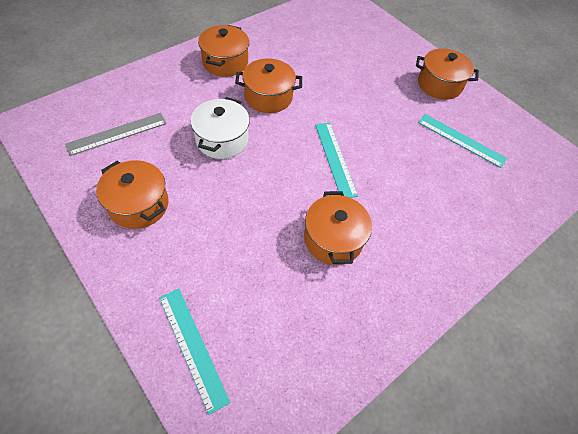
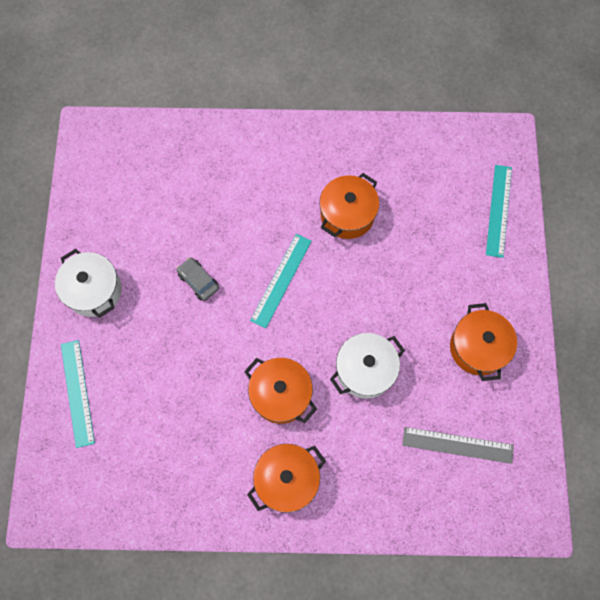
camera: 135 degrees left, 15 degrees up
(387, 125) = (198, 281): none -> grey car
(439, 85) = (94, 290): orange pot -> white pot
(461, 140) = (150, 220): turquoise ruler -> turquoise ruler (77, 393)

